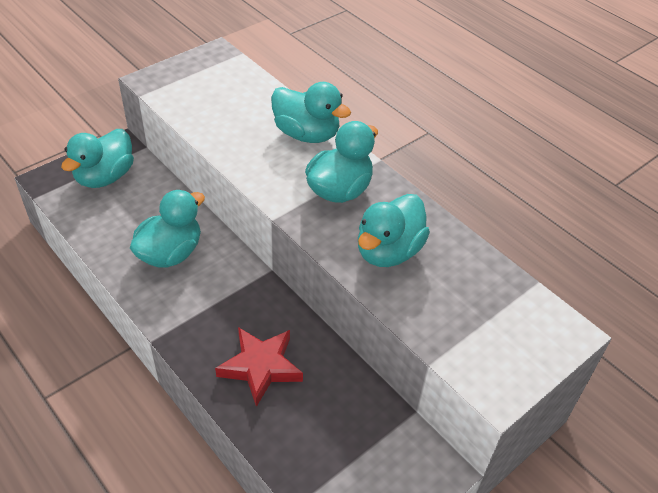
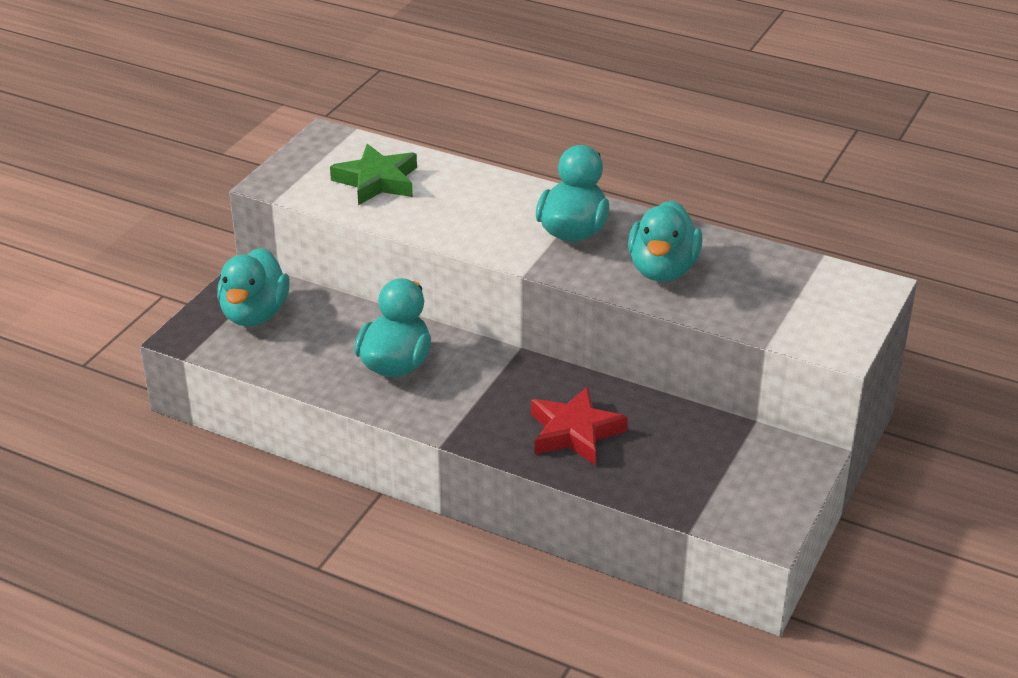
camera: 20 degrees left, 10 degrees down
(224, 101) = (377, 181): none -> green star
(306, 134) = (497, 189): turquoise duck -> none

